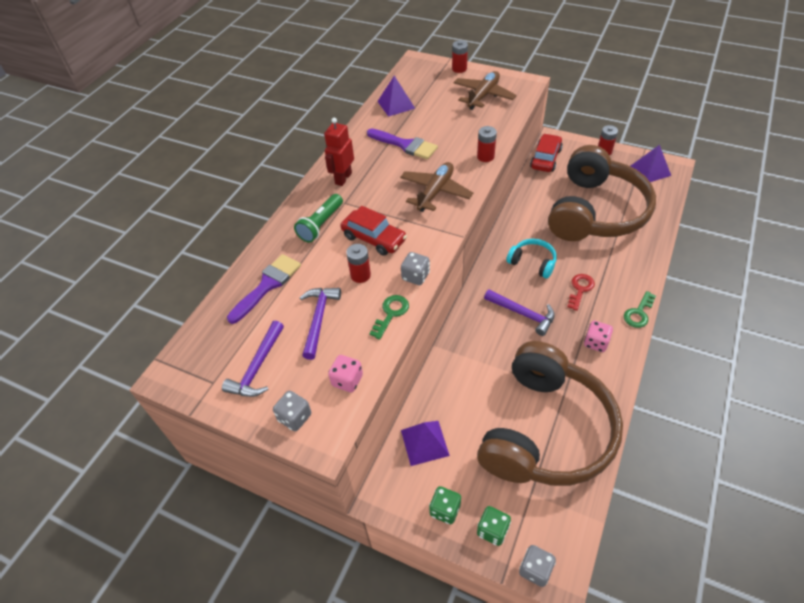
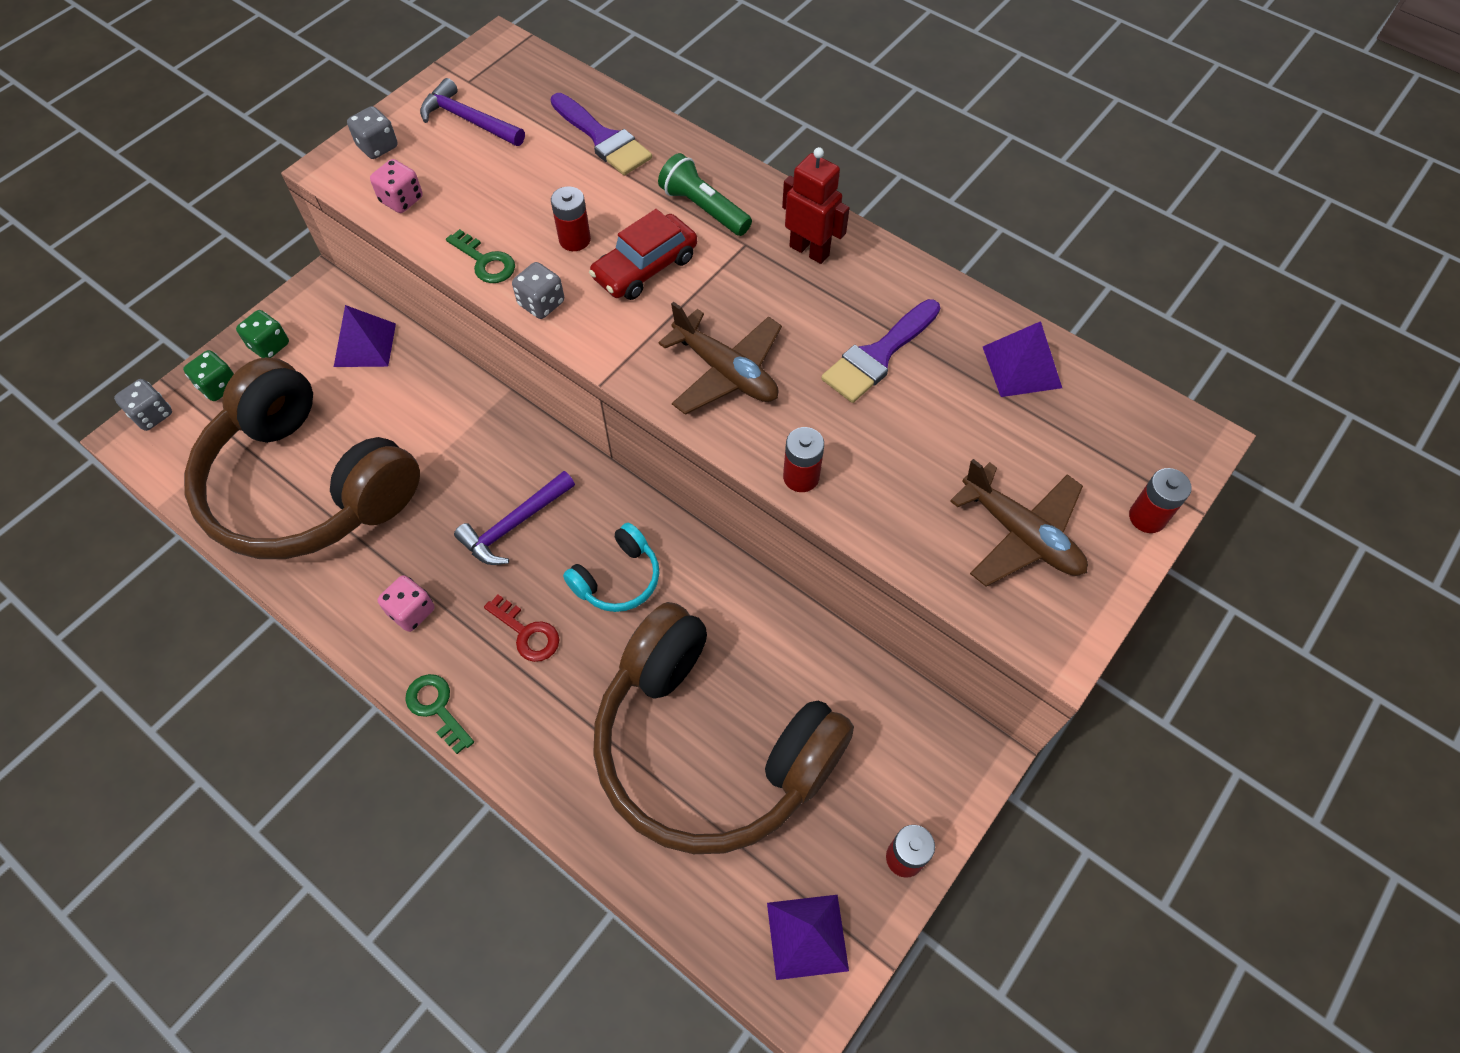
camera: 100 degrees right, 10 degrees up
(318, 319) = (515, 184): purple hammer -> none
(545, 159) = (908, 712): red car -> none

